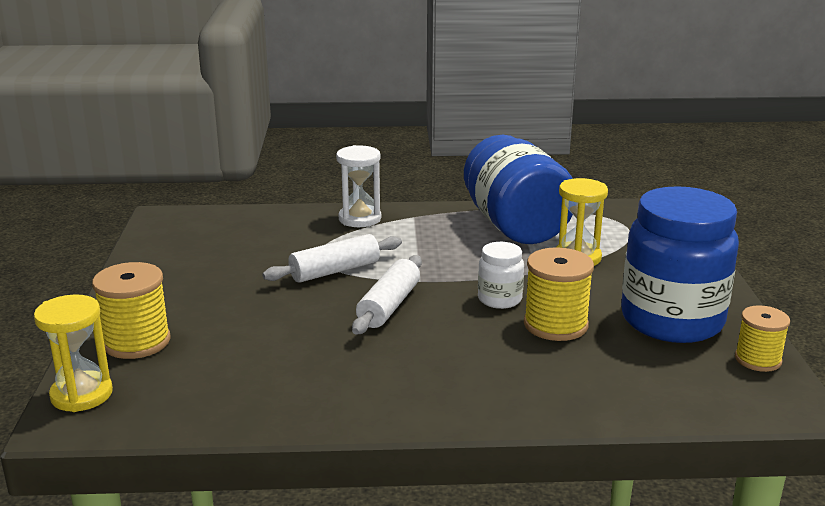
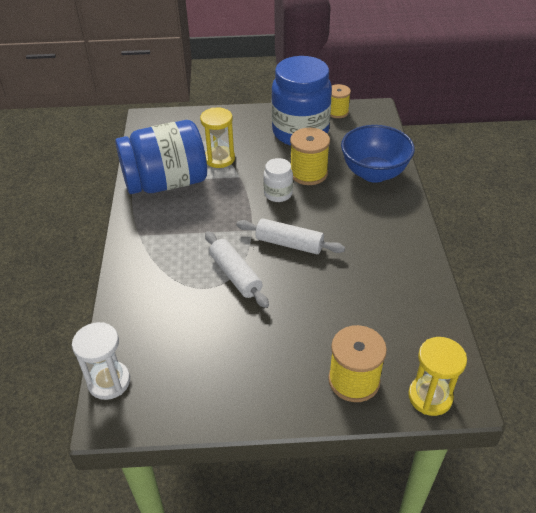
camera: 90 degrees left, 20 degrees up
(360, 219) = (139, 266): white hourglass -> white hourglass (109, 381)
(568, 386) = (374, 173): none -> blue bowl

